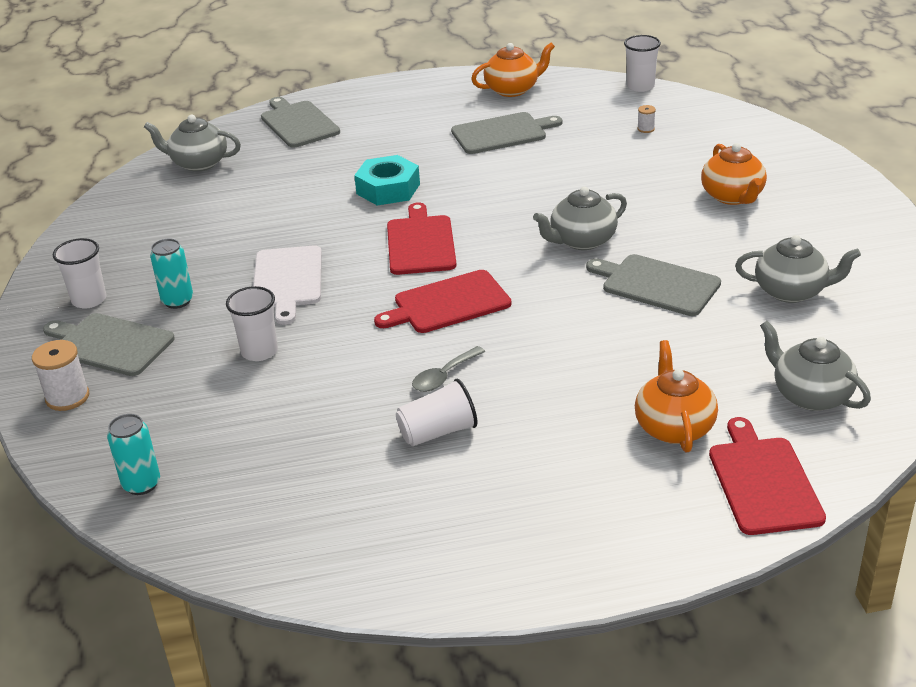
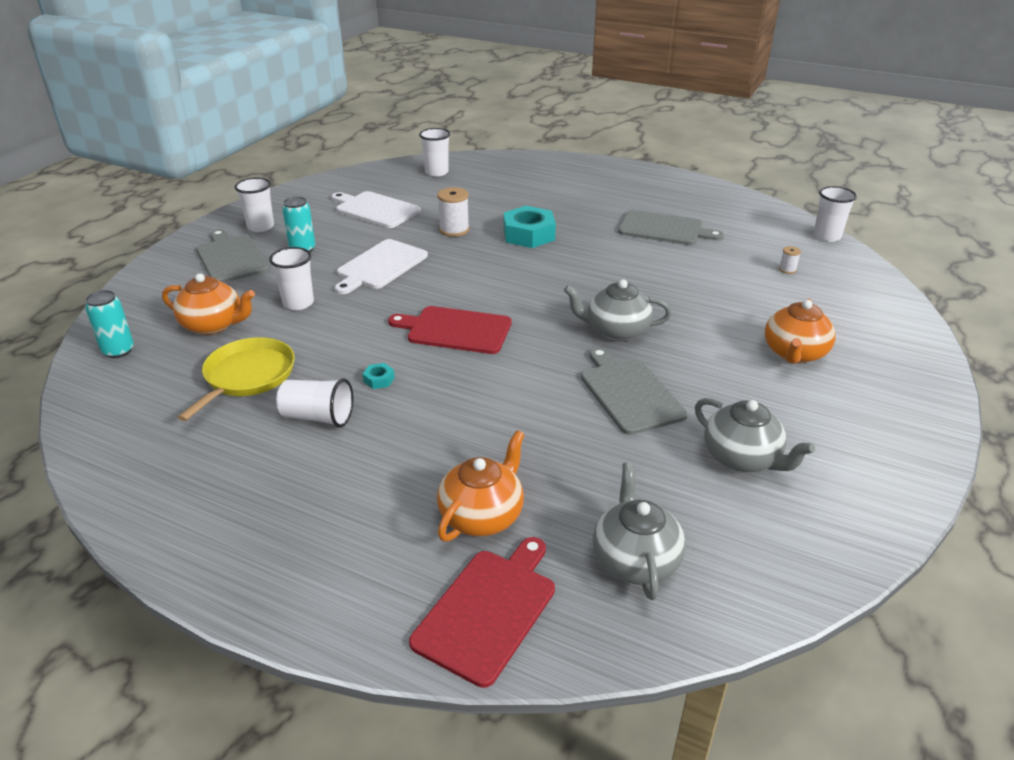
camera: 35 degrees right, 0 degrees up
(67, 397) = (165, 278): white spool -> white spool (454, 230)
(192, 228) = (375, 209): none -> white cutting board
(198, 163) = (436, 172): grey teapot -> white cup
(298, 123) = (532, 170): grey cutting board -> none
(317, 436) = (247, 376): none -> yellow pan
(420, 243) = (498, 280): red cutting board -> none
(444, 376) = (379, 380): grey spoon -> turquoise nut
(512, 89) = (715, 202): orange teapot -> orange teapot (213, 325)

